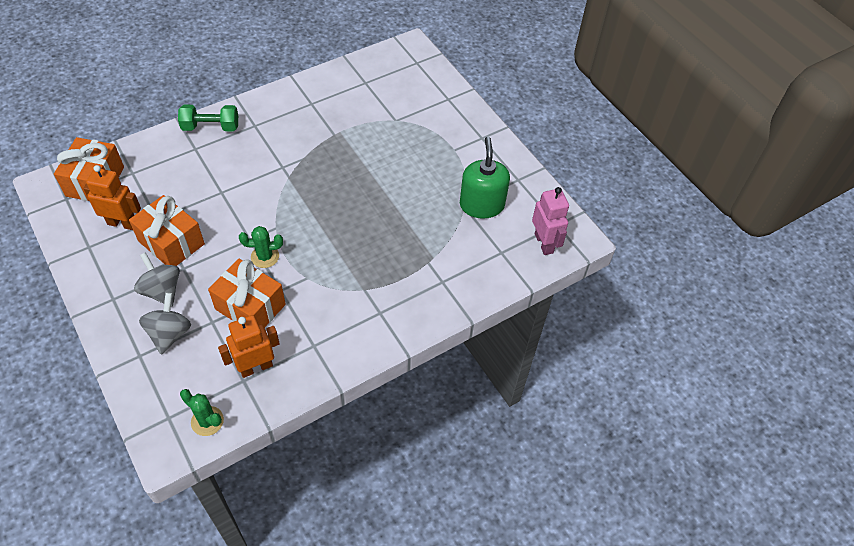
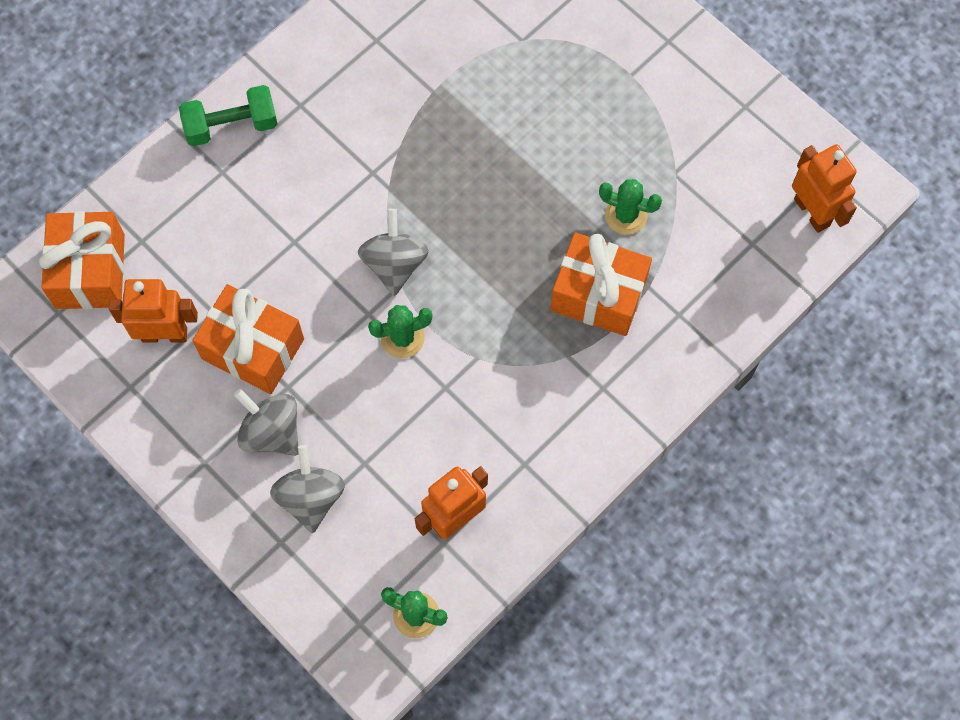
camera: 10 degrees left, 15 degrees up
(250, 307) = (411, 426): orange gift -> orange gift (598, 294)
(276, 216) = (394, 264): none -> grey spinning top
(427, 220) = (626, 215): none -> green cactus
(482, 205) = (701, 167): green soap dispenser -> none
(544, 243) = (812, 212): pink robot -> orange robot

